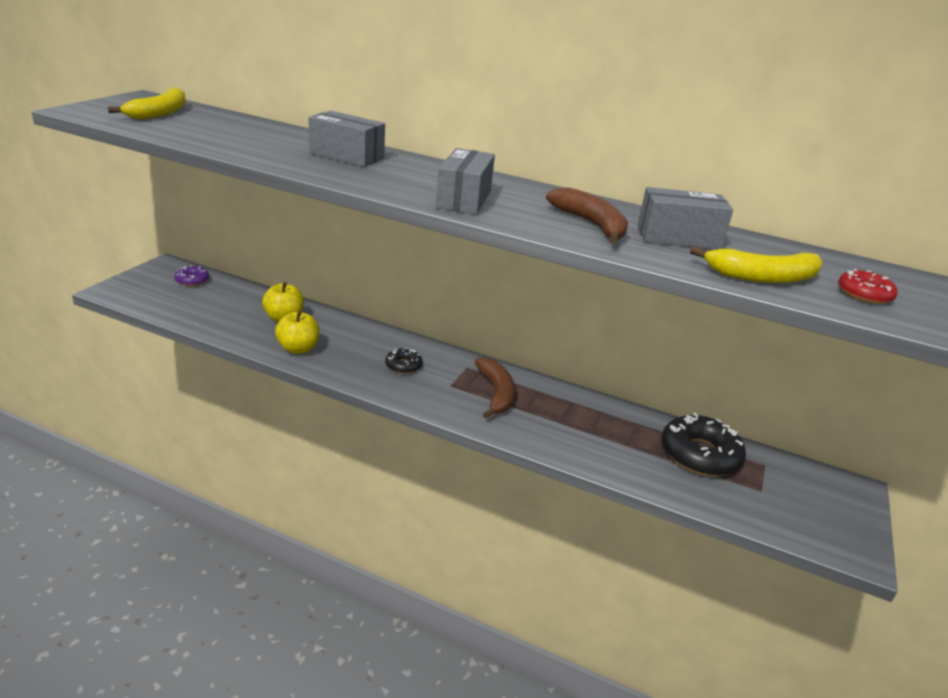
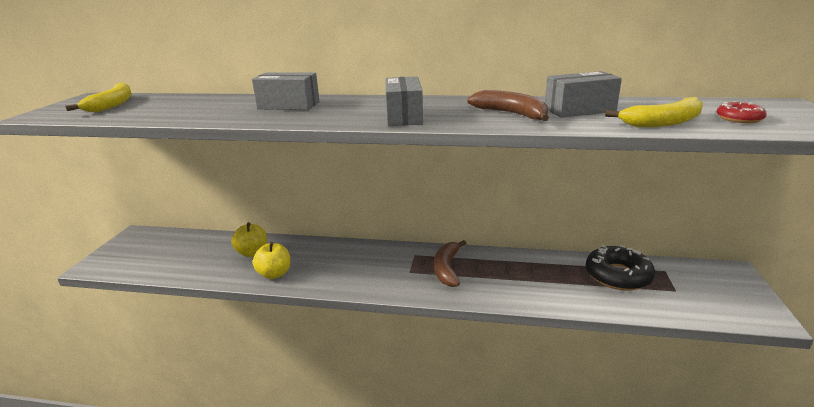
camera: 10 degrees left, 5 degrees down
(192, 280) = (162, 241): purple donut -> none
(403, 365) = (365, 266): black donut -> none
(496, 393) = (447, 269): brown banana -> brown banana turned 150 degrees counterclockwise

